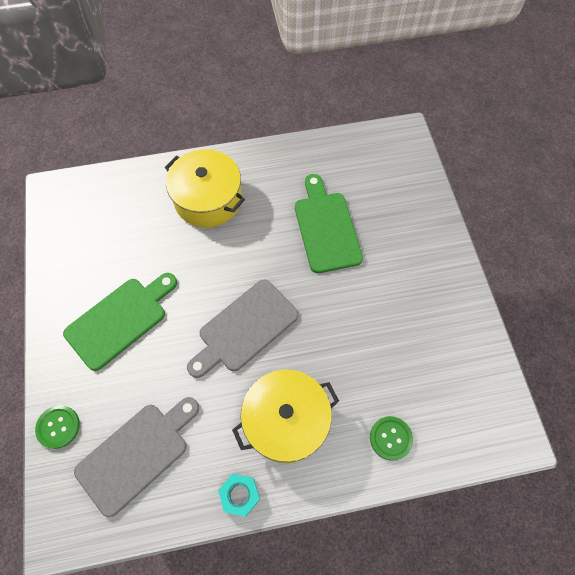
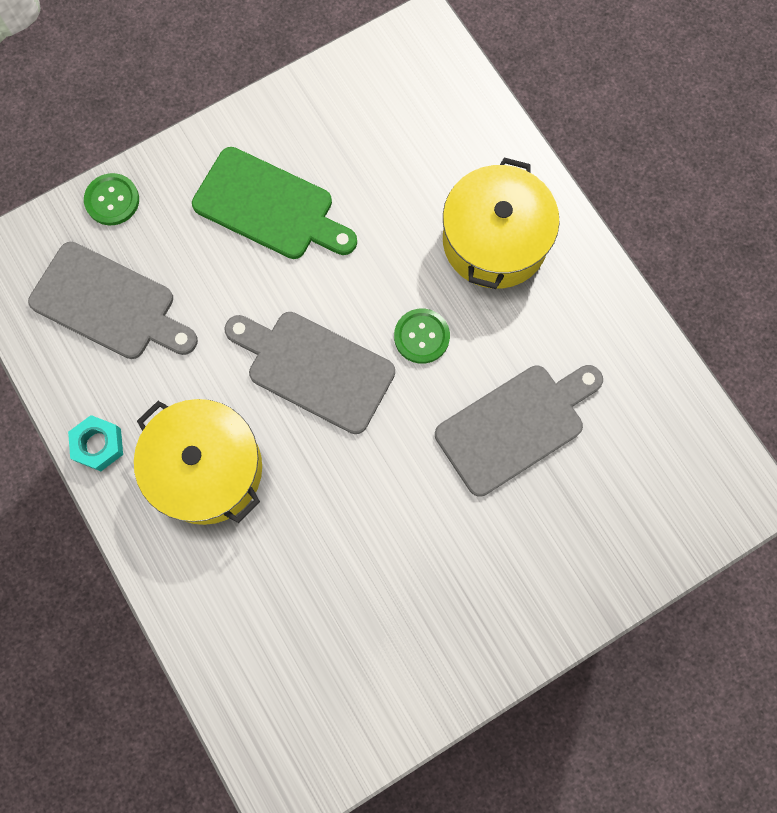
camera: 70 degrees right, 10 degrees up
(326, 228) = (515, 425): green cutting board -> grey cutting board
(390, 438) = (228, 614): green button -> green button (421, 336)

